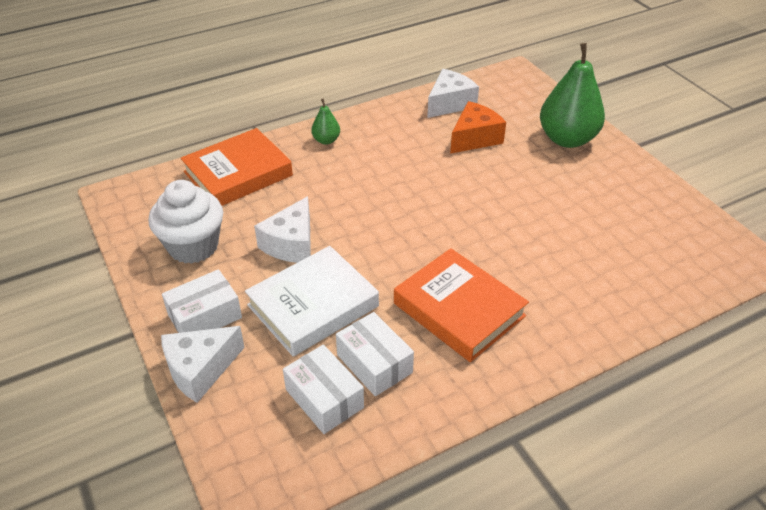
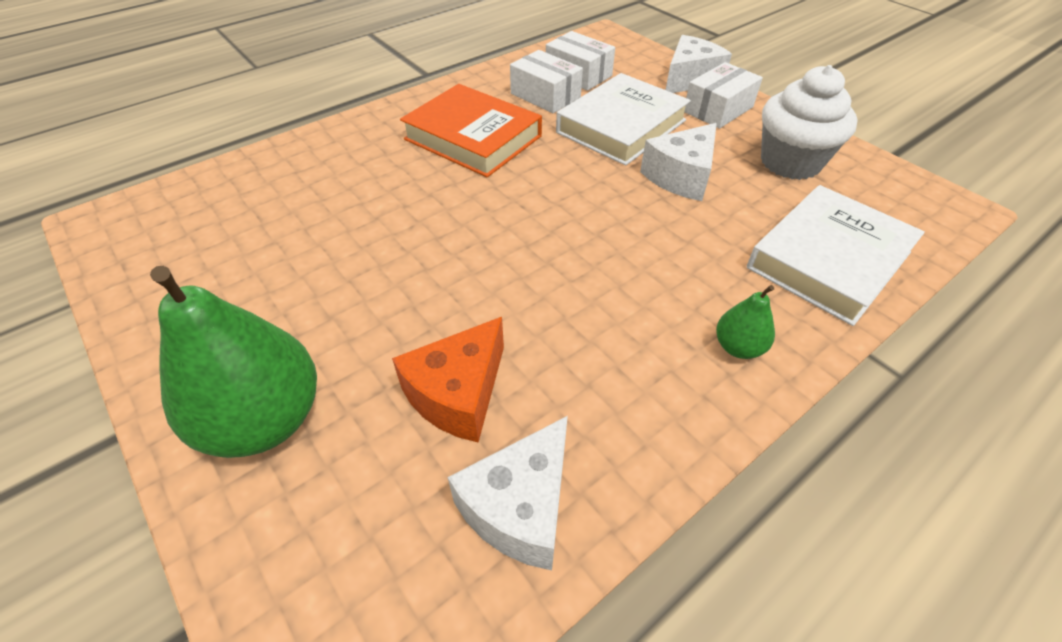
camera: 170 degrees right, 5 degrees up
(238, 174) = (828, 260): orange book -> white book
(291, 244) = (681, 176): white cheese -> white cheese turned 150 degrees counterclockwise

